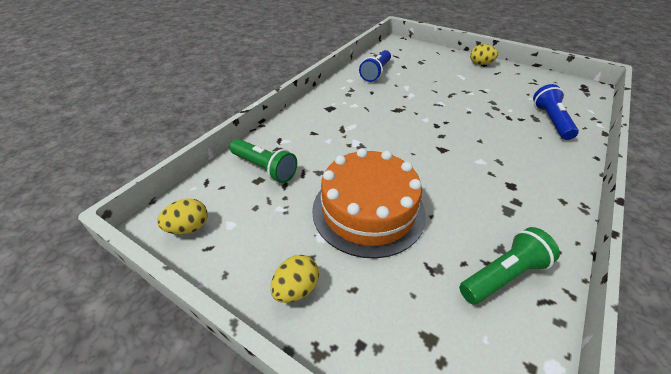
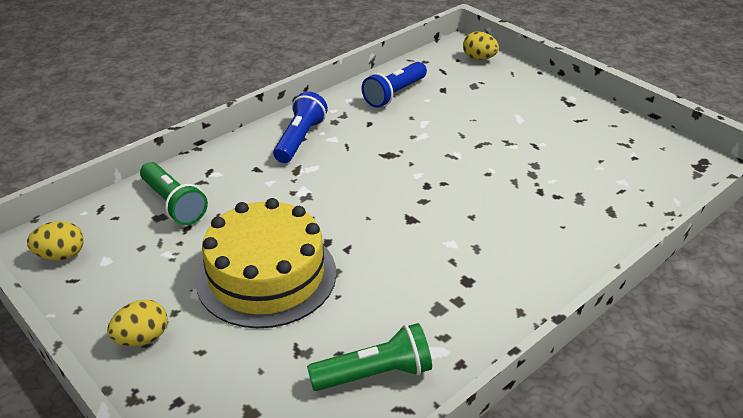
camera: 15 degrees right, 5 degrees down
(368, 210) = (266, 275): orange cake -> yellow cake
(480, 64) = (565, 101): yellow egg -> yellow egg (479, 58)
(550, 121) = (599, 206): blue flashlight -> blue flashlight (300, 139)

